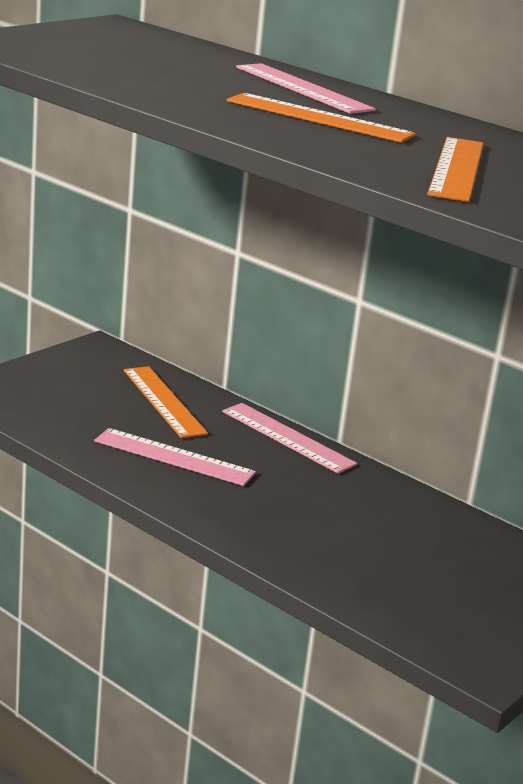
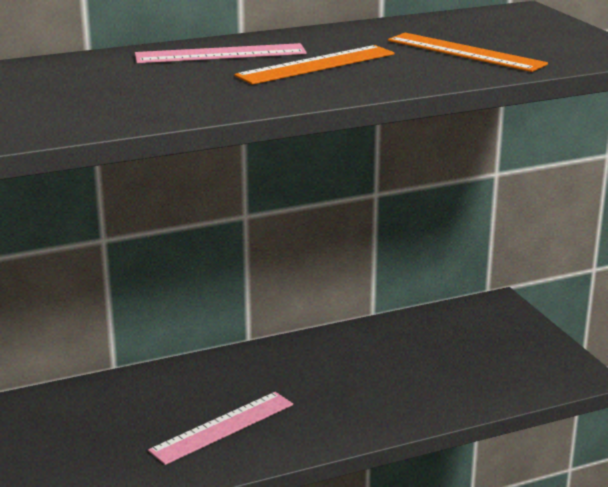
camera: 60 degrees left, 0 degrees up
(164, 401) = (116, 406): orange ruler -> none
(287, 437) = (226, 361): pink ruler -> none

